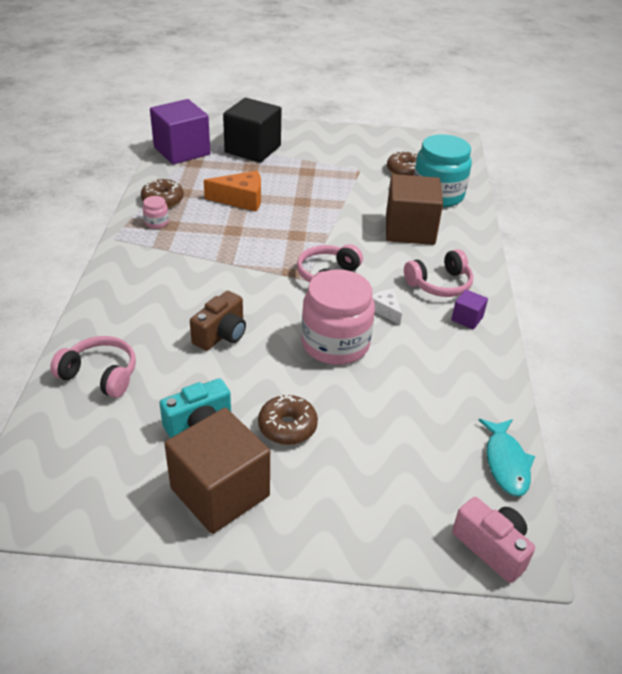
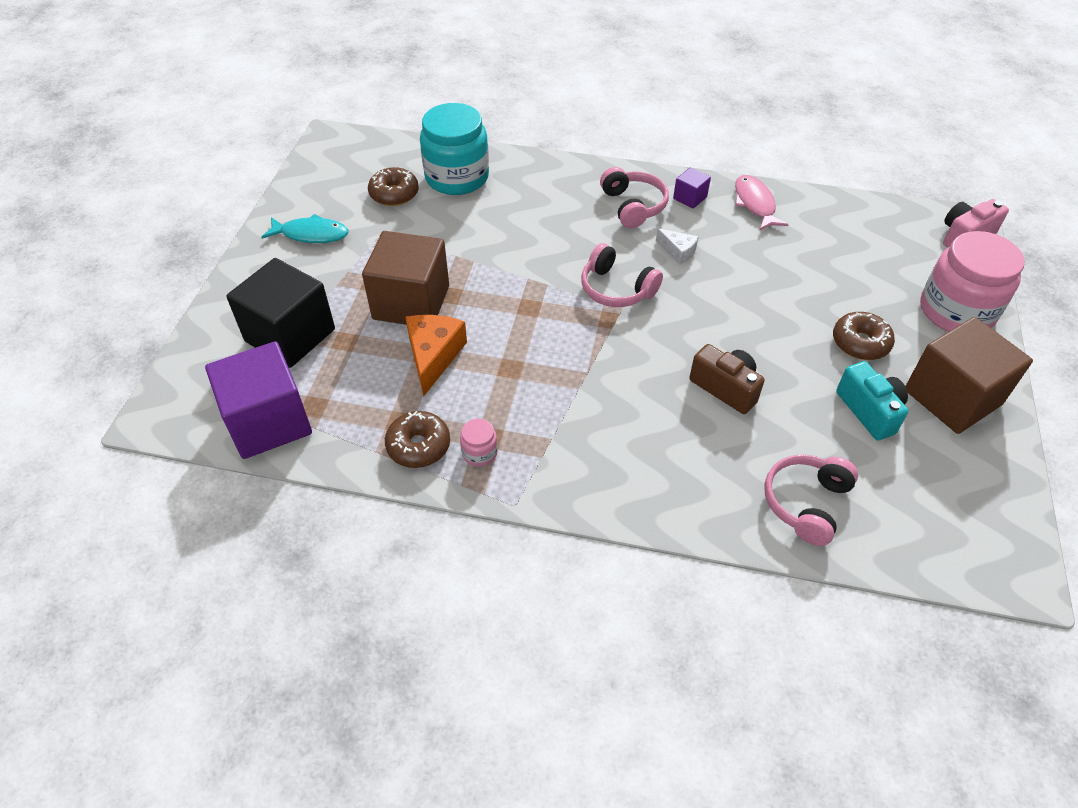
camera: 80 degrees left, 10 degrees up
(335, 344) = (734, 296): pink jar -> pink jar (956, 311)
(385, 310) = (678, 251): white cheese -> white cheese turned 120 degrees counterclockwise
(410, 230) = (529, 211): brown cube -> brown cube (411, 302)
(477, 363) = (755, 204): none -> pink fish
(506, 463) = (876, 212): turquoise fish -> turquoise fish (311, 234)

